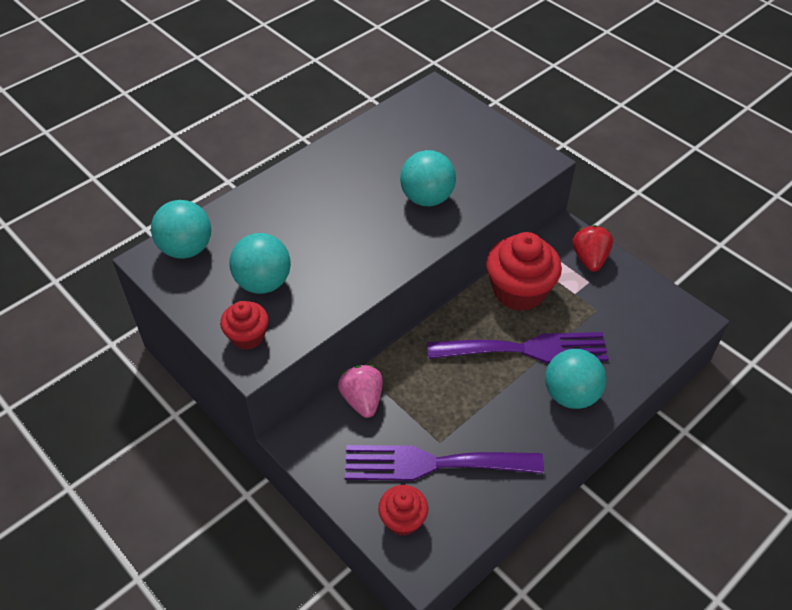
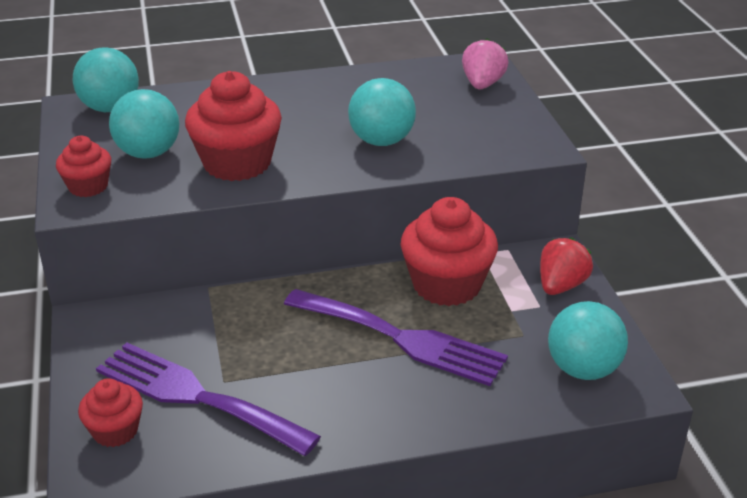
camera: 30 degrees right, 15 degrees down
(341, 264) = (237, 163): none -> red cupcake
(362, 400) = (183, 313): pink strawberry -> pink strawberry (482, 84)
(570, 395) = (412, 399): turquoise ball -> turquoise ball (583, 369)

